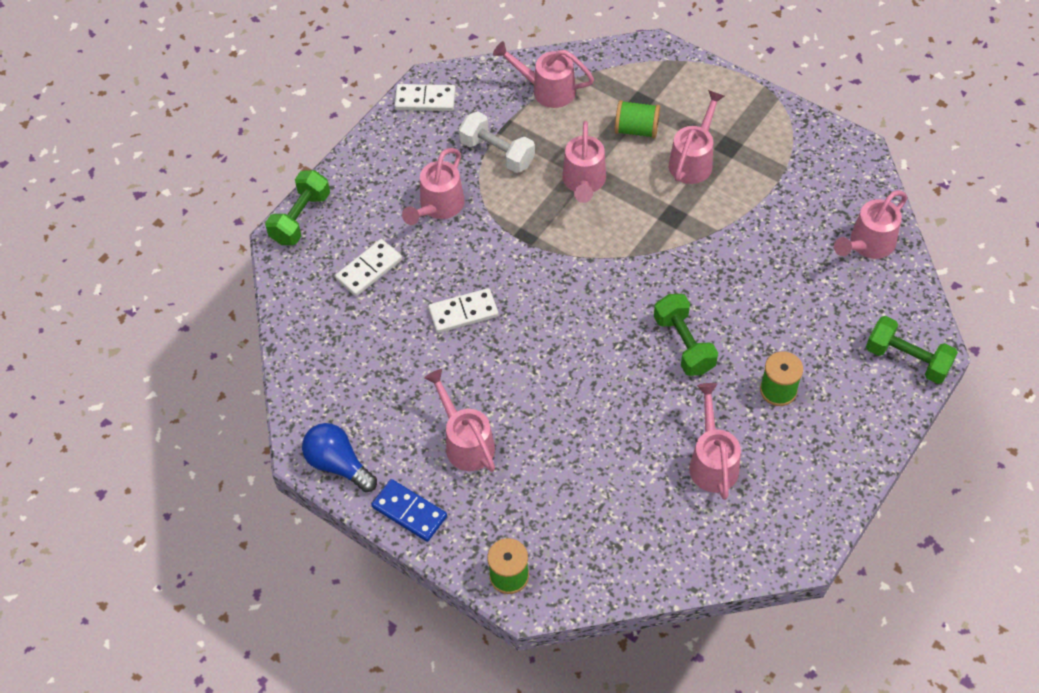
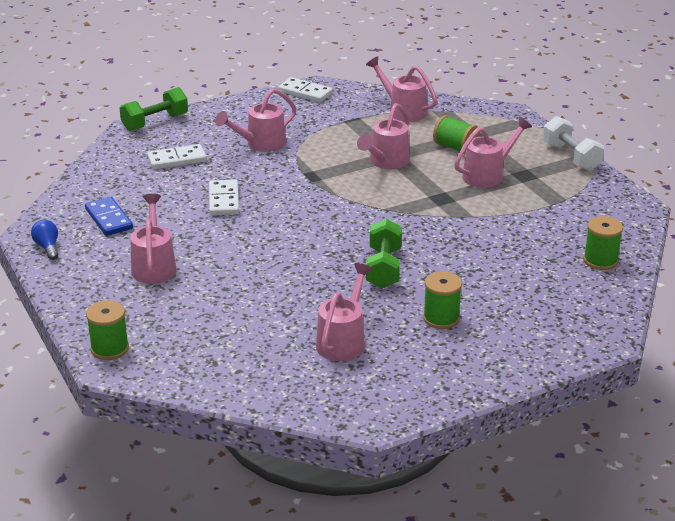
camera: 25 degrees right, 25 degrees down
(338, 464) = (47, 247): blue light bulb -> blue light bulb, size x0.63
(409, 512) = (71, 288): blue domino -> blue domino (108, 219)
(463, 313) = (223, 200): white domino -> white domino turned 75 degrees clockwise
(497, 153) = (333, 130): white dumbbell -> white dumbbell (571, 157)
(868, 244) = (600, 260): pink watering can -> green spool
(907, 359) = (578, 337): green dumbbell -> none

